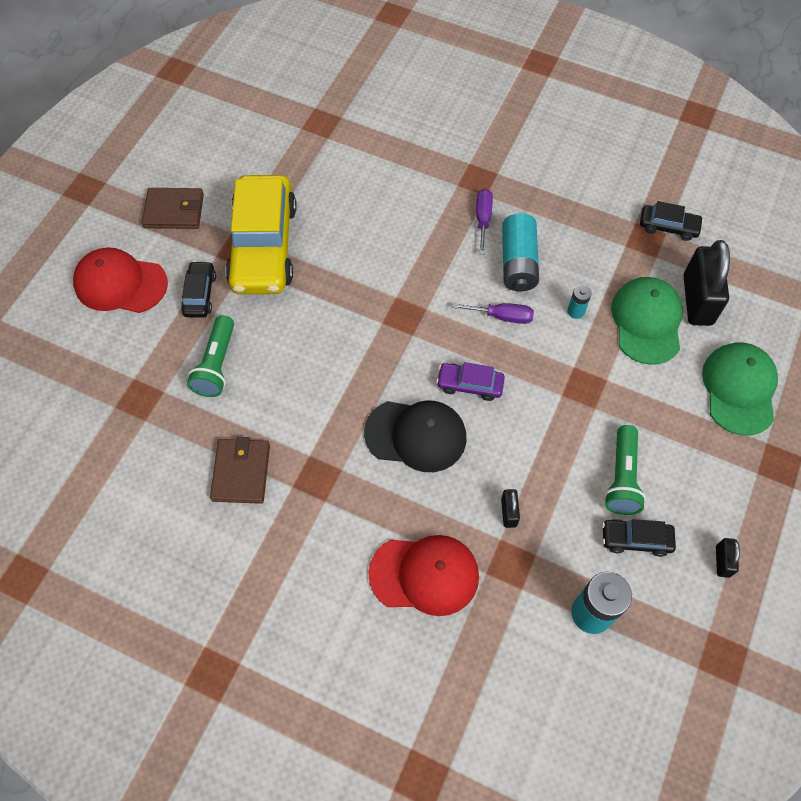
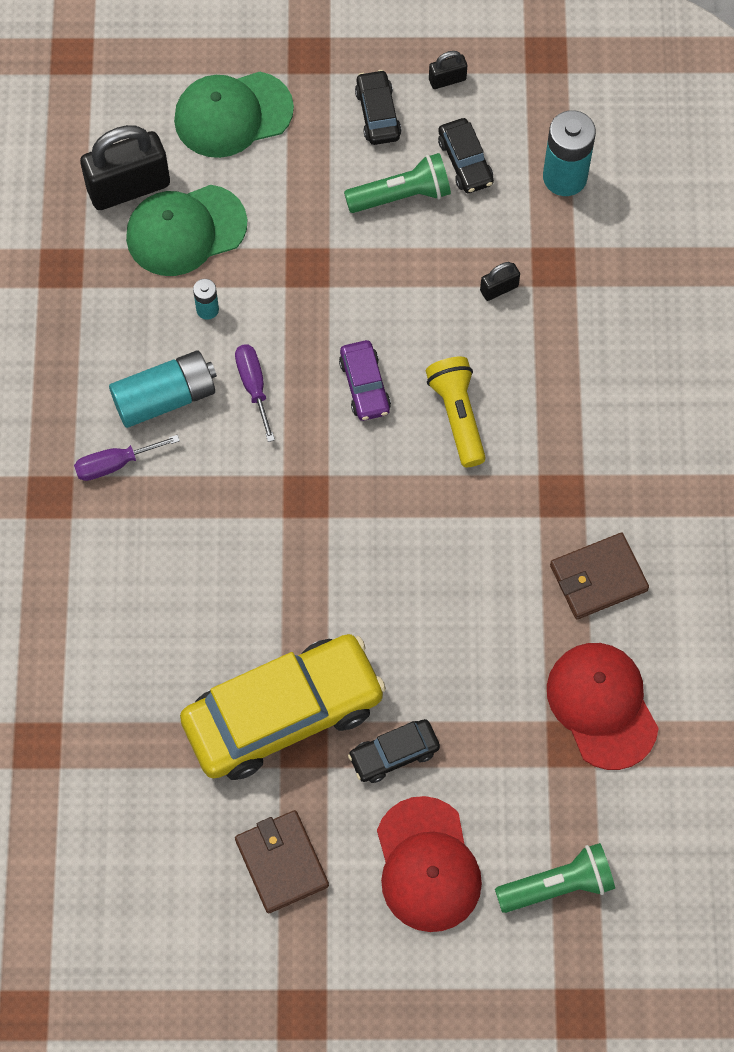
camera: 115 degrees left, 5 degrees up
(216, 364) = (481, 678): green flashlight -> green flashlight (558, 885)
(416, 435) = (457, 415): black cap -> yellow flashlight
(424, 575) = (609, 341): red cap -> red cap (602, 705)
(668, 227) = (29, 248): black car -> black car (378, 114)

